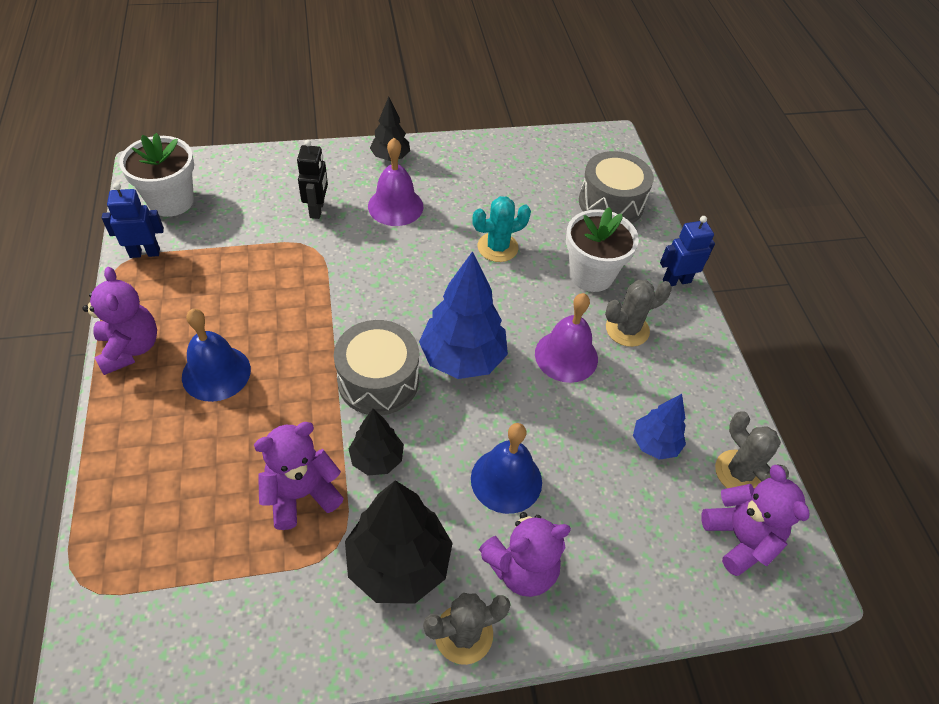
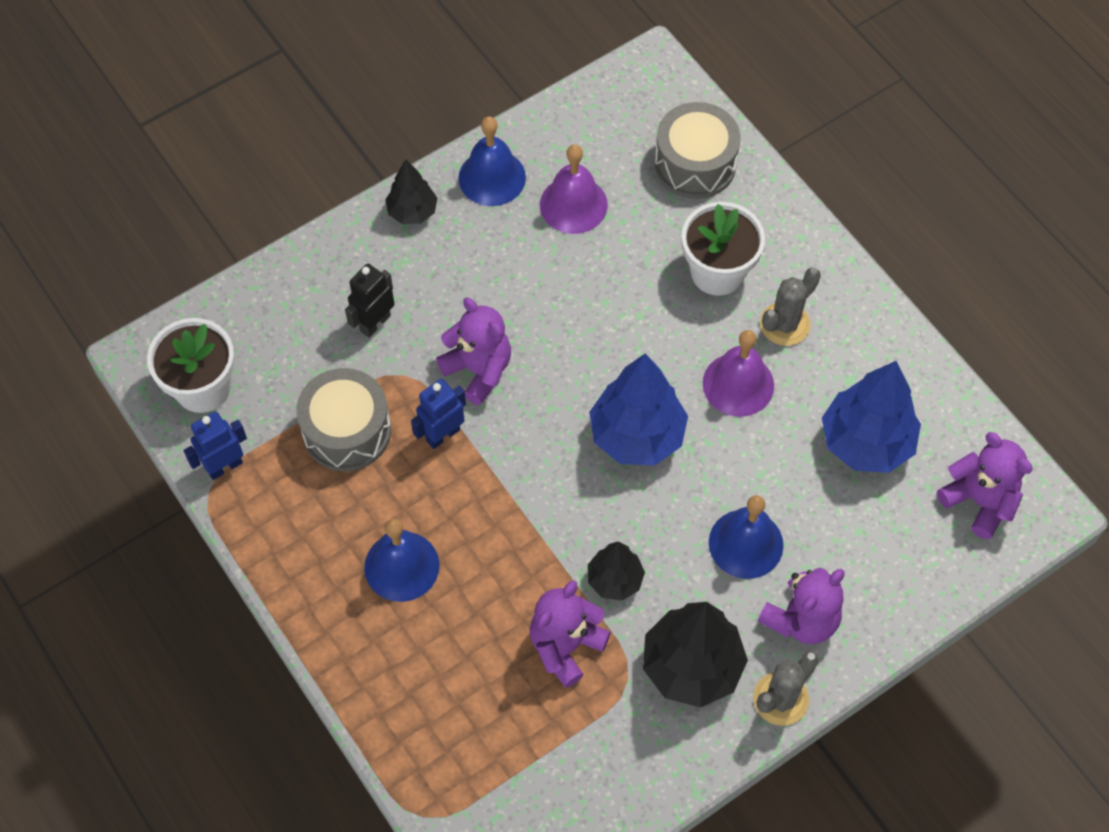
camera: 20 degrees left, 10 degrees up
(130, 348) = (295, 581): purple teddy bear -> purple teddy bear (478, 370)
(317, 209) = (375, 323): black robot -> black robot turned 120 degrees counterclockwise
(378, 380) = (567, 499): grey drum -> grey drum (347, 431)
(395, 206) = (459, 278): purple bell -> purple bell (573, 204)
(458, 158) = (492, 177): none -> blue bell
(497, 247) = (601, 282): turquoise cactus -> none
(654, 444) = (866, 442): blue tree -> blue tree, size x1.76
(676, 281) = (809, 239): blue robot -> blue robot (442, 435)
(739, 472) = (955, 435): grey cactus -> none

